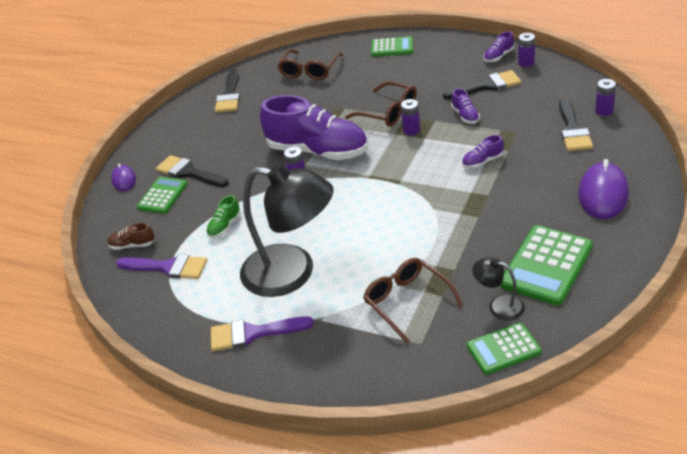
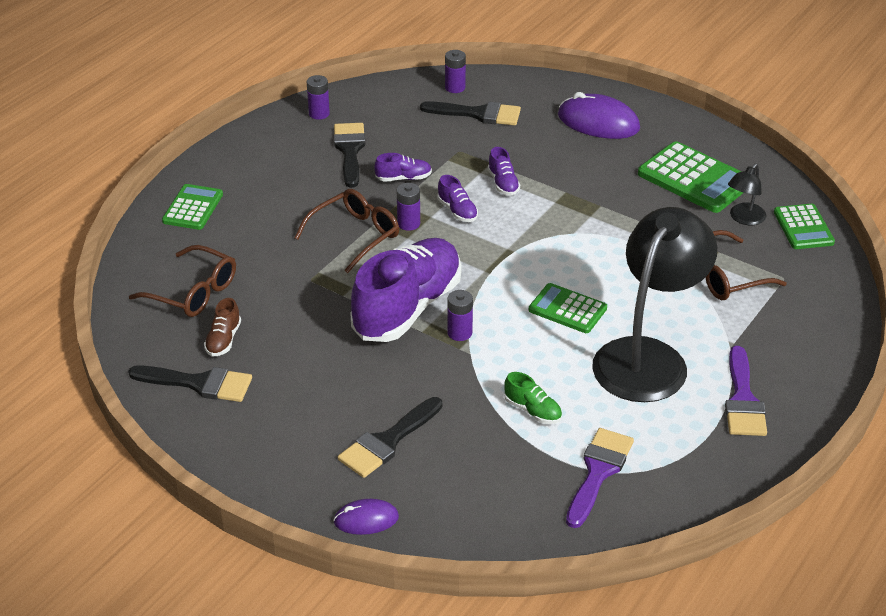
camera: 85 degrees left, 0 degrees up
(132, 245) = (536, 510): brown shoe -> brown shoe (223, 340)
(162, 196) = (432, 473): green calculator -> green calculator (567, 309)
(498, 56) = (288, 129): purple shoe -> purple shoe (457, 211)

